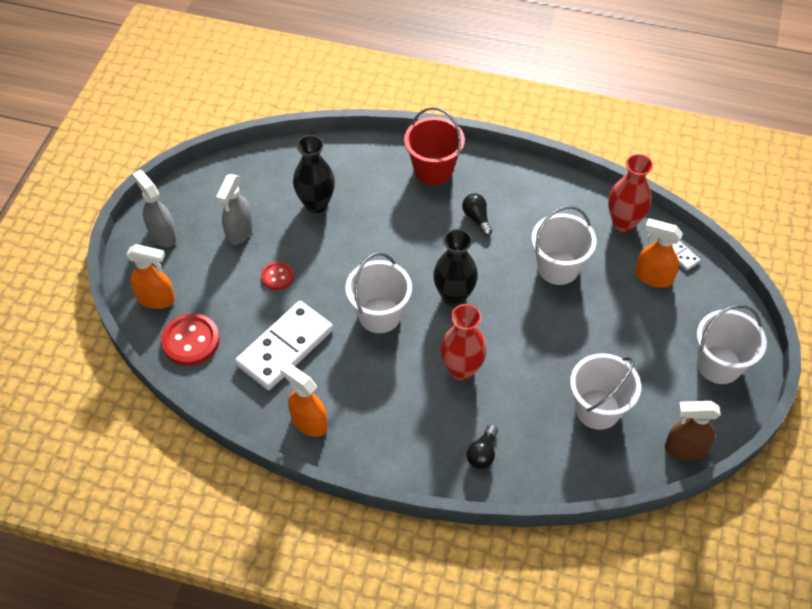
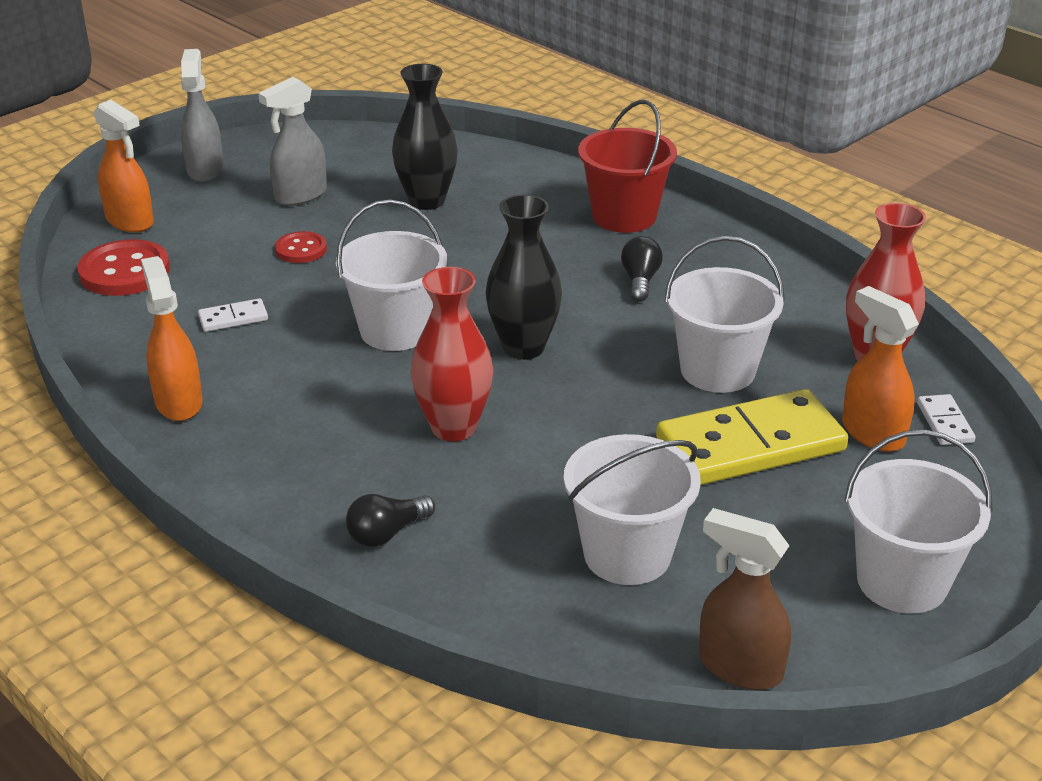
camera: 30 degrees right, 20 degrees down
(285, 348) = (233, 318): white domino -> white domino, size x0.42
(605, 312) = (750, 445): none -> yellow domino

